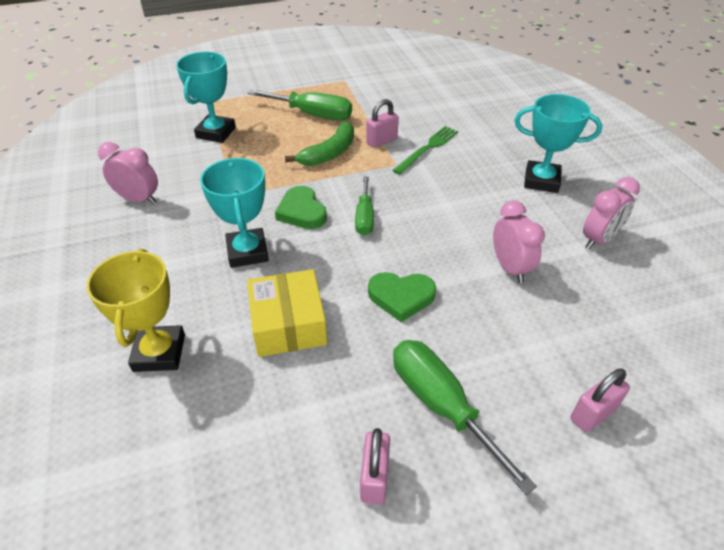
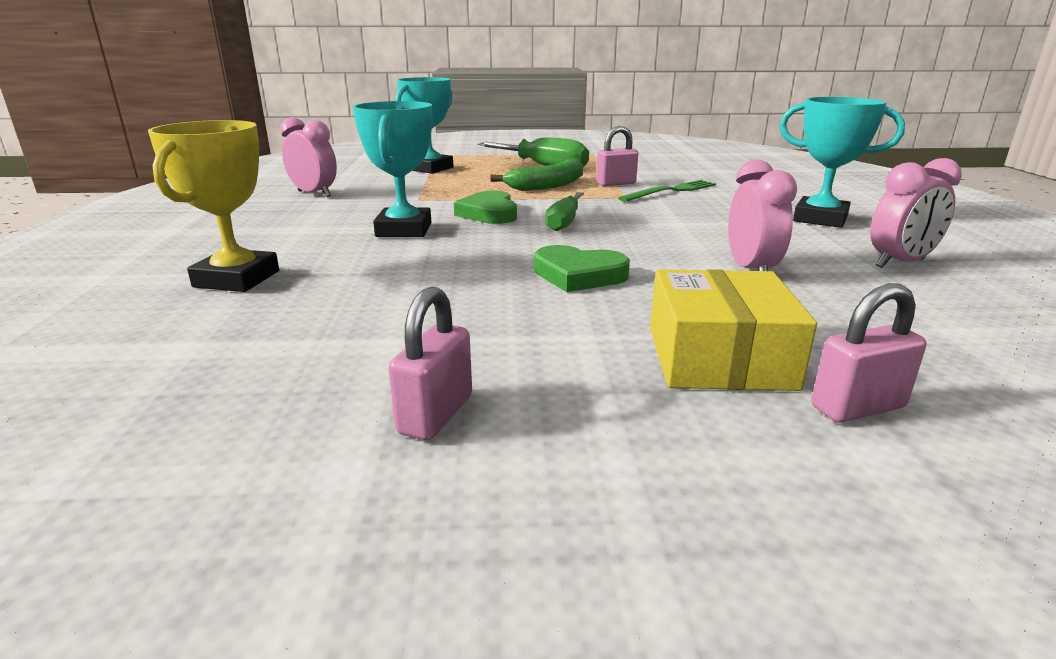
camera: 15 degrees right, 20 degrees down
(288, 324) = (412, 277): yellow box -> yellow box (719, 357)
(441, 405) = (587, 363): green screwdriver -> none

